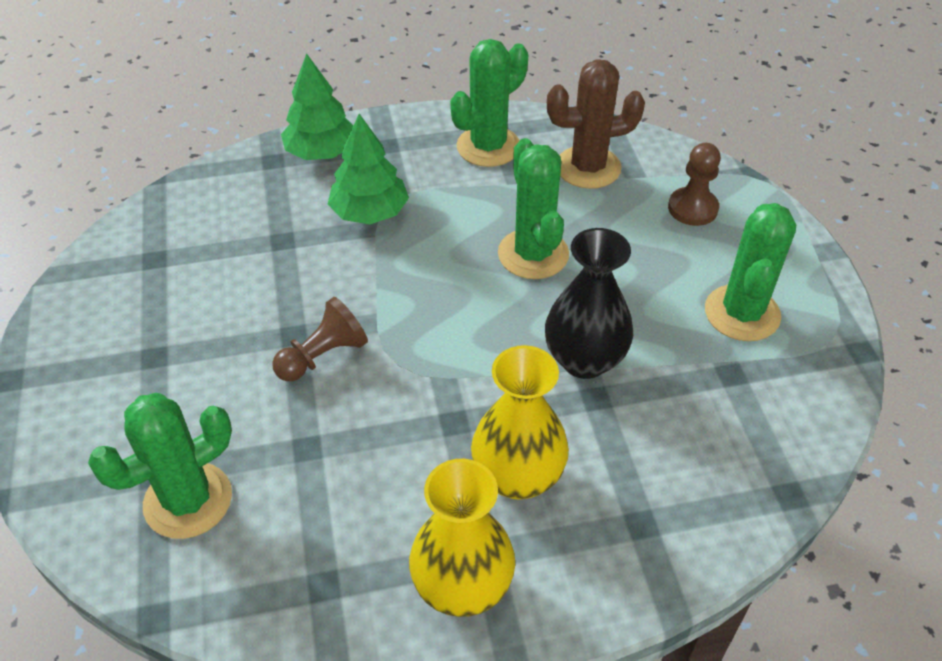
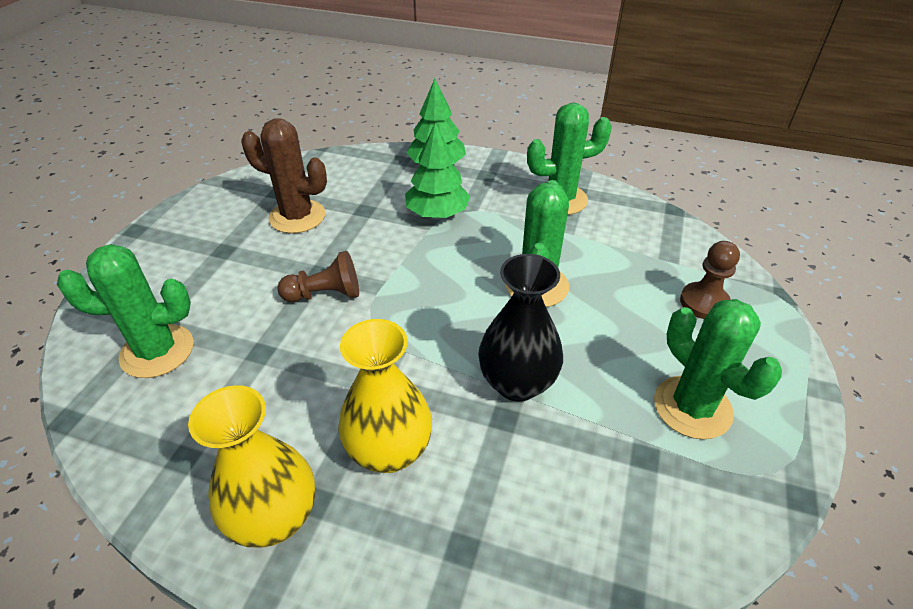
camera: 30 degrees right, 5 degrees down
(588, 167) = (631, 240): brown cactus -> brown cactus (297, 217)
(742, 313) = (692, 407): green cactus -> green cactus turned 75 degrees counterclockwise

